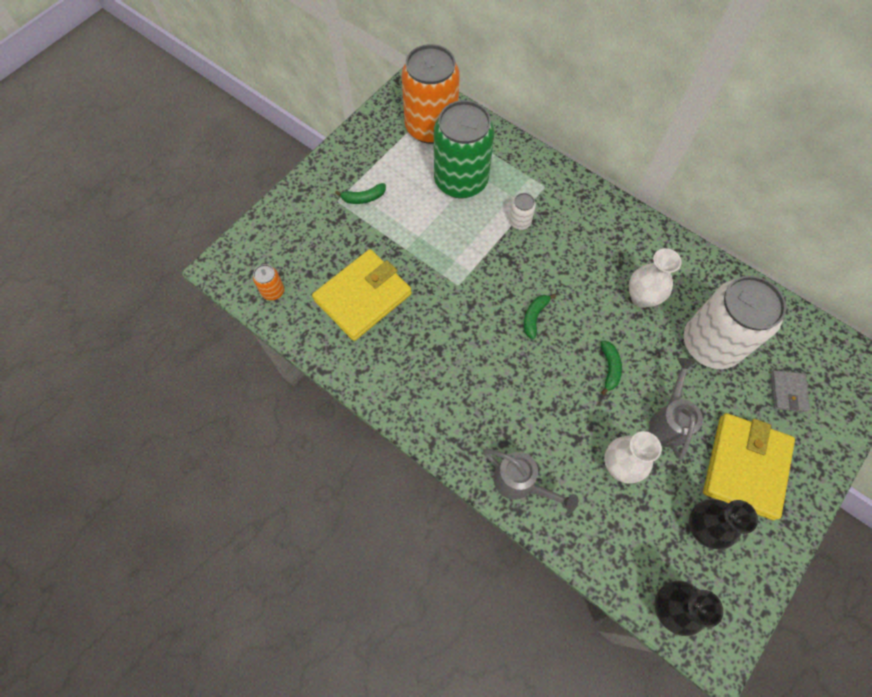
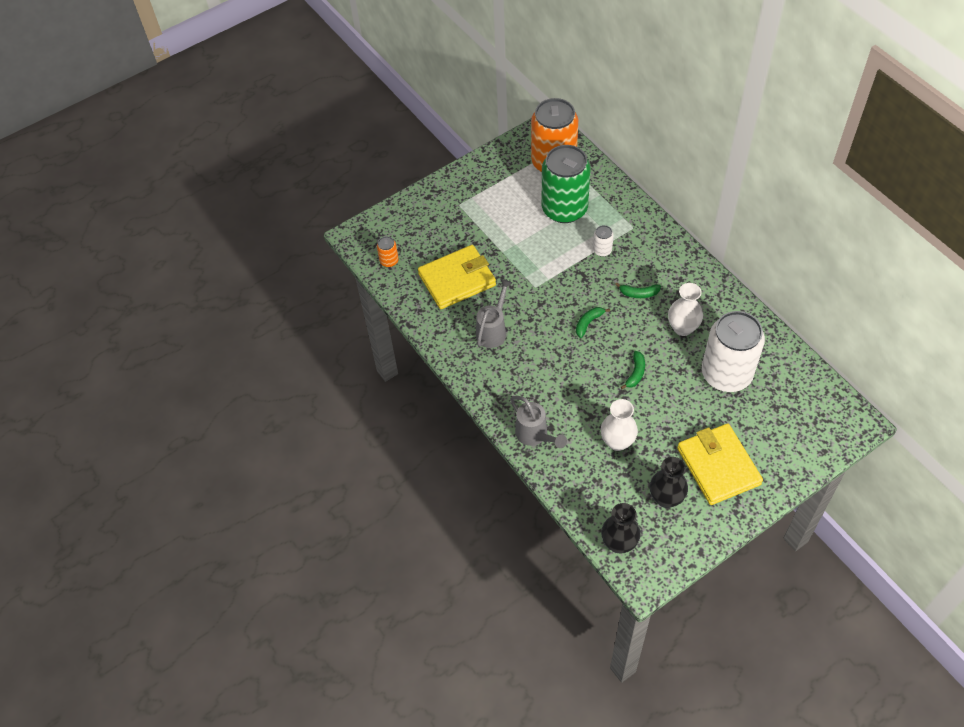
camera: 20 degrees right, 10 degrees down
(363, 198) = (480, 206): green banana -> green banana (639, 293)
(668, 421) = (668, 420): grey watering can -> grey watering can (493, 330)
(745, 466) = (718, 466): yellow wallet -> yellow wallet turned 60 degrees counterclockwise
(788, 392) = (777, 423): grey wallet -> none

